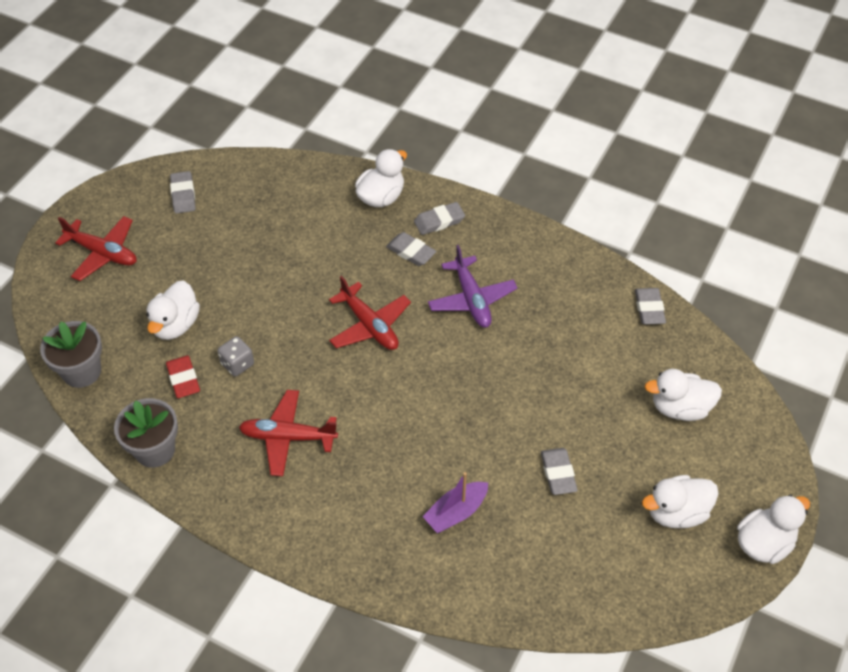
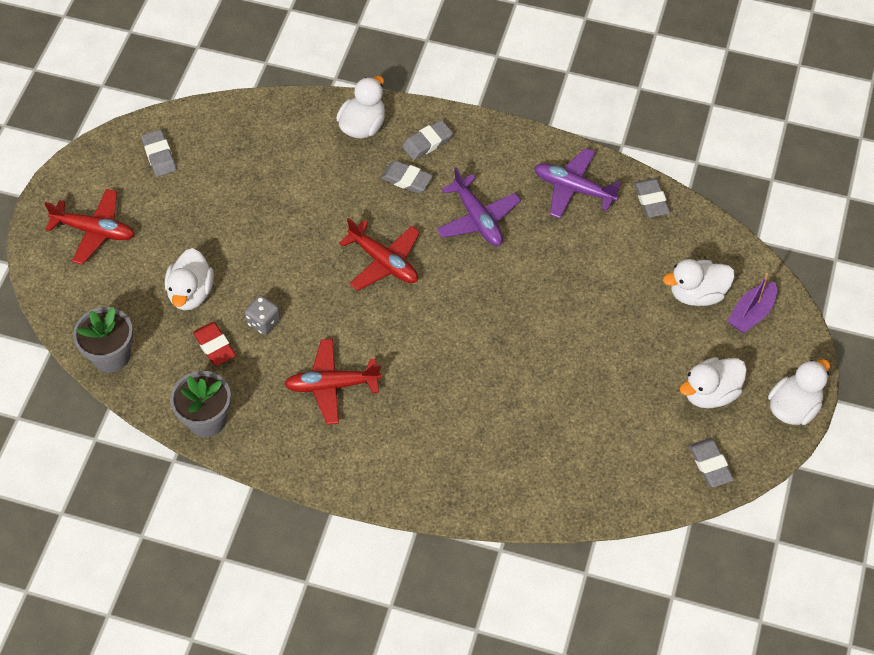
camera: 10 degrees left, 5 degrees up
(456, 512) = (508, 428): purple boat -> purple boat (751, 313)
(558, 473) = (595, 376): grey eraser -> grey eraser (710, 464)
(573, 286) = (573, 189): none -> purple plane

